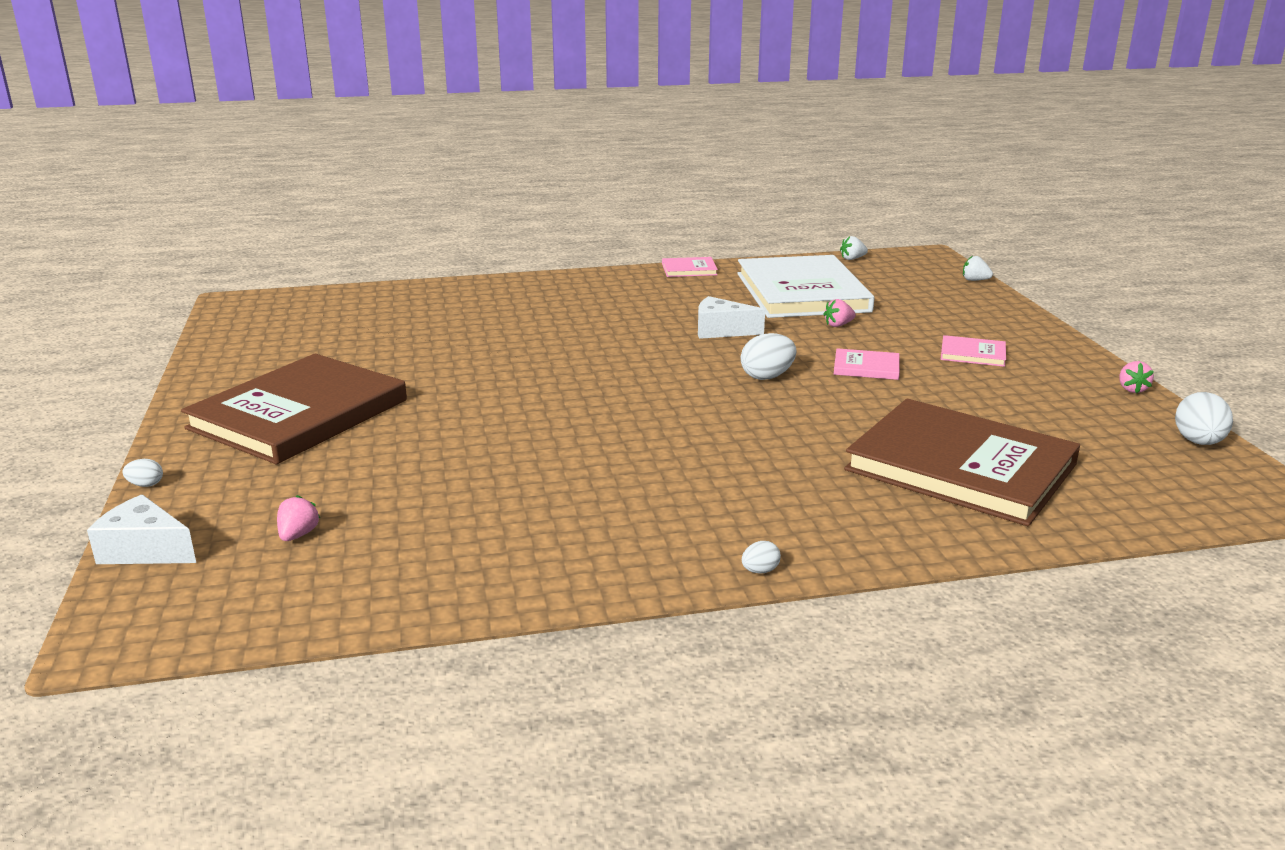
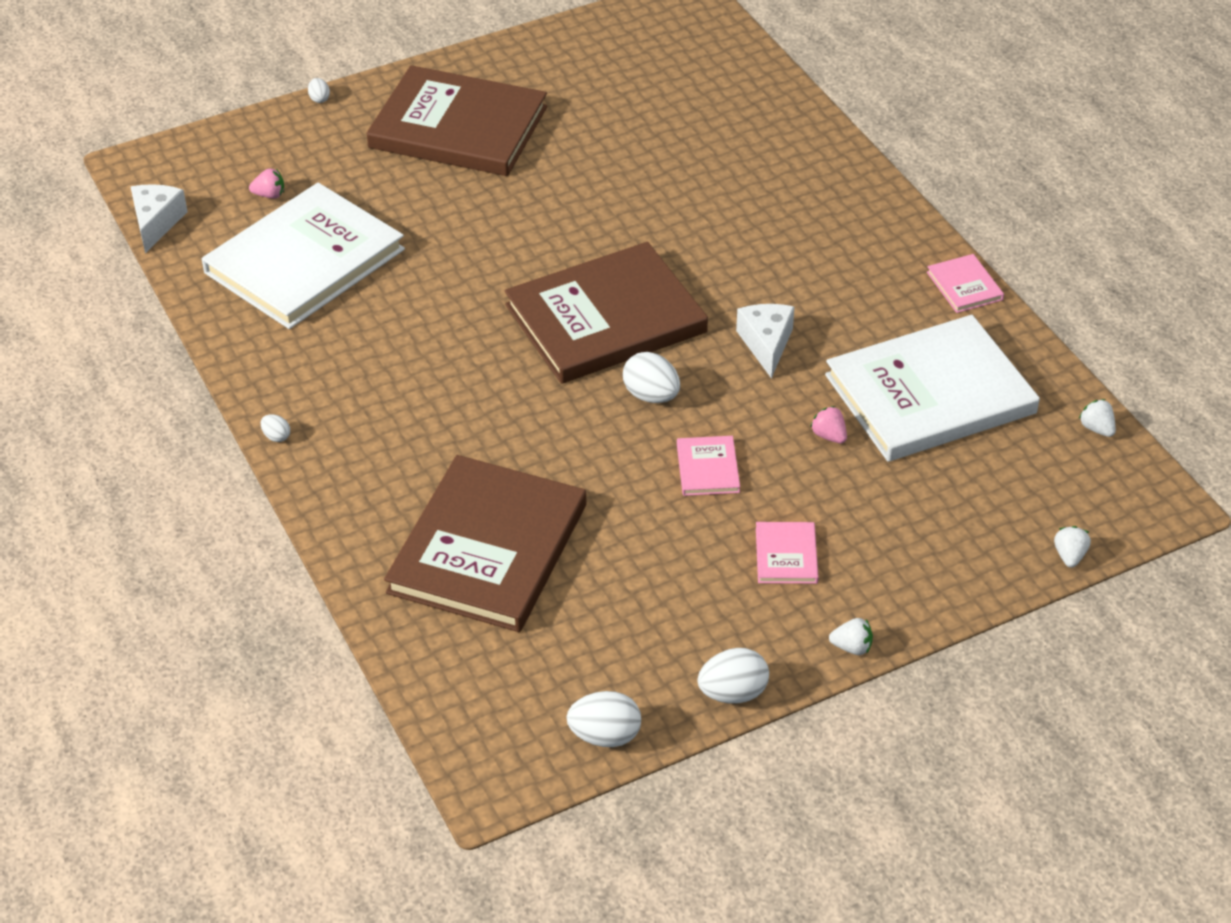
camera: 75 degrees right, 20 degrees up
(145, 550) = (233, 136): white cheese -> white cheese (156, 223)
(448, 523) = (304, 261): none -> white book
(654, 382) = (605, 319): none -> brown book
(1072, 346) = (852, 647): none -> white strawberry
(1132, 389) = (733, 693): pink strawberry -> white egg

